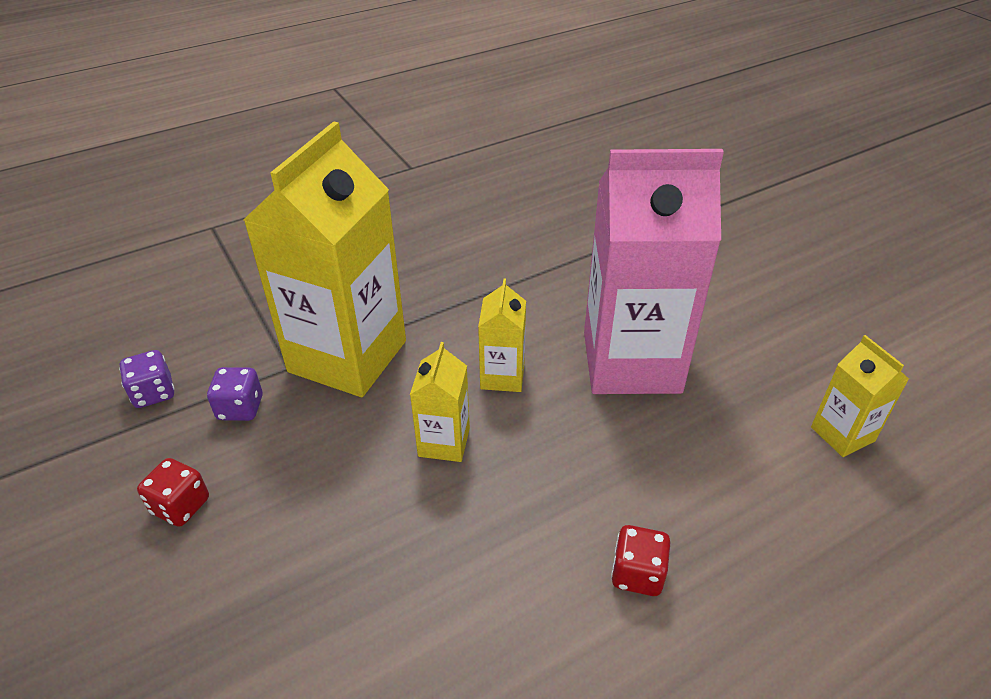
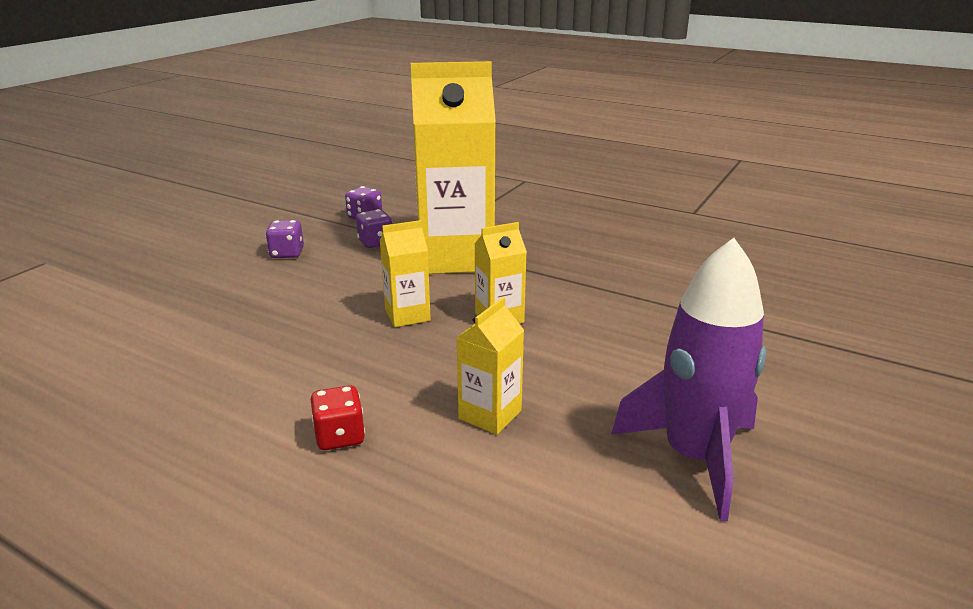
camera: 60 degrees right, 15 degrees down
(181, 506) = (287, 253): red dice -> purple dice
(631, 362) = (586, 373): pink carton -> none
(769, 358) = (694, 457): none -> purple rocket
(842, 434) = (631, 537): yellow carton -> yellow carton (490, 415)

